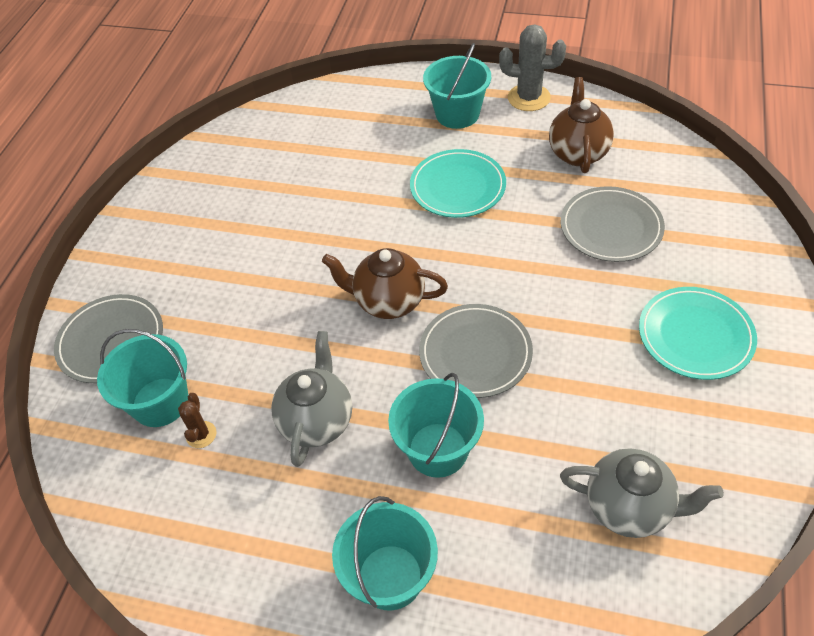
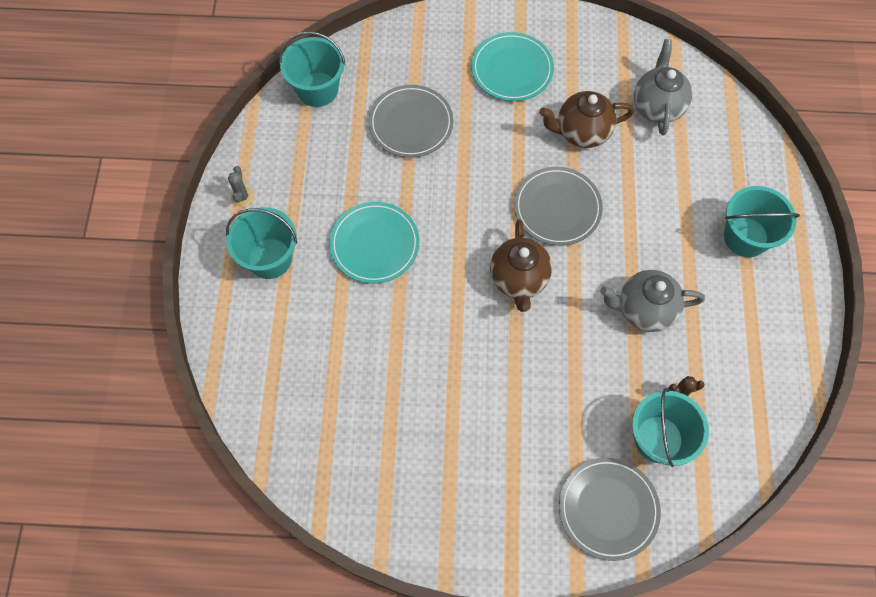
camera: 105 degrees left, 15 degrees up
(438, 450) = (646, 222): turquoise bucket -> turquoise bucket (317, 89)
(529, 98) = (242, 197): grey cactus -> grey cactus, size x0.53
(578, 153) = (321, 151): brown teapot -> brown teapot (581, 132)

